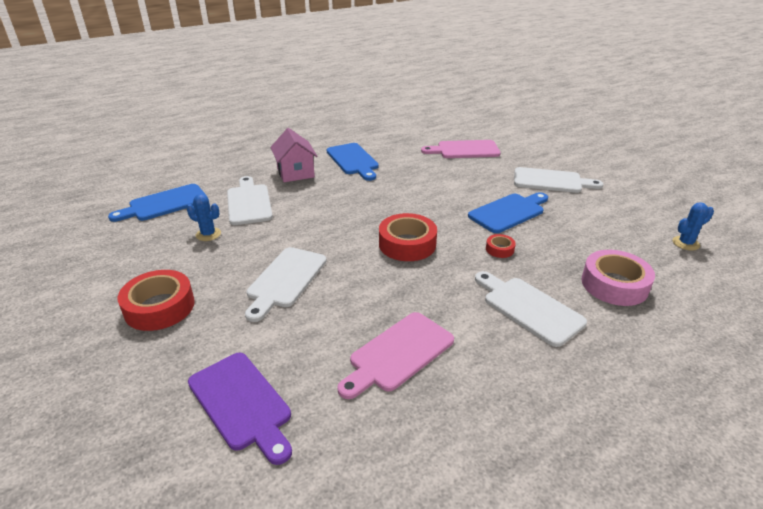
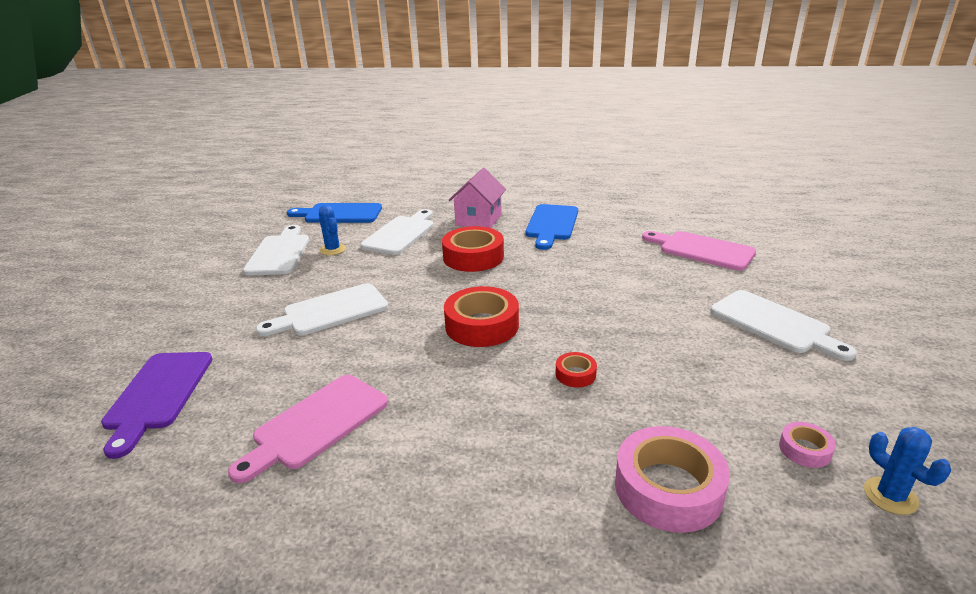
camera: 40 degrees right, 5 degrees down
(159, 307) = (221, 293): red tape -> red tape (473, 257)
(398, 353) = (317, 424): pink cutting board -> pink cutting board turned 45 degrees counterclockwise
(508, 212) = (652, 338): blue cutting board -> none
(529, 308) = (509, 454): white cutting board -> white cutting board (279, 253)
(637, 238) = (805, 449): none -> pink tape
(685, 243) = (890, 496): blue cactus -> blue cactus turned 45 degrees clockwise

